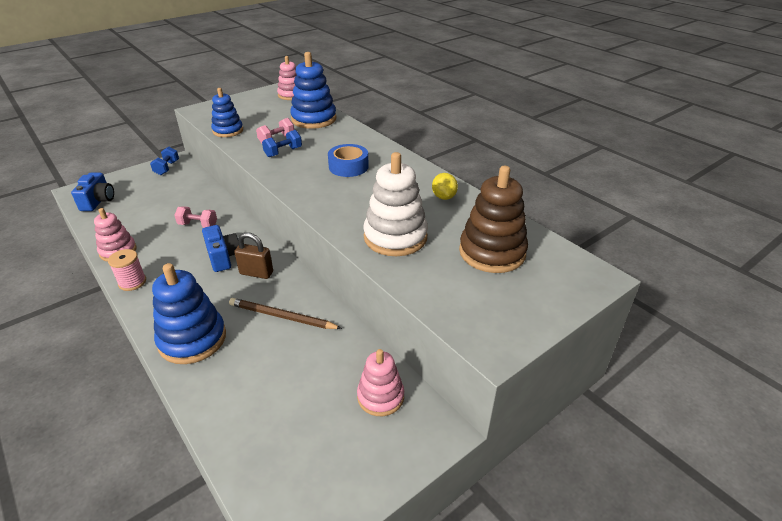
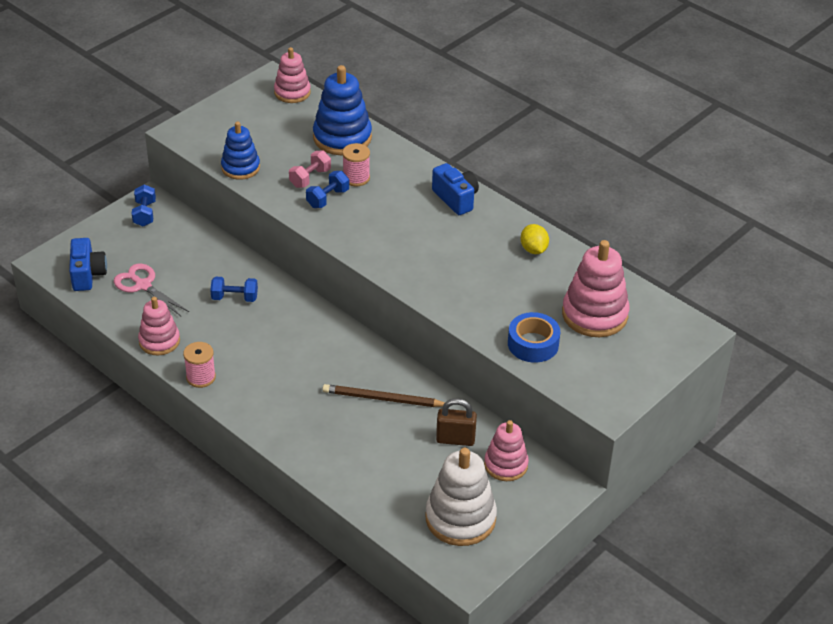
camera: 10 degrees left, 5 degrees up
(134, 211) = (143, 285): none -> pink scissors
(192, 339) = (302, 431): blue stacking toy -> none
(198, 225) = (234, 298): pink dumbbell -> blue dumbbell
(223, 257) = (287, 337): blue camera -> blue camera (456, 199)
(256, 273) = (334, 353): brown padlock -> brown padlock (455, 439)
(312, 142) = (356, 178): none -> pink spool
(348, 167) = (414, 215): blue tape -> blue tape (533, 344)
(395, 237) = (494, 306): white stacking toy -> white stacking toy (460, 518)
(492, 252) = (594, 314): brown stacking toy -> pink stacking toy

